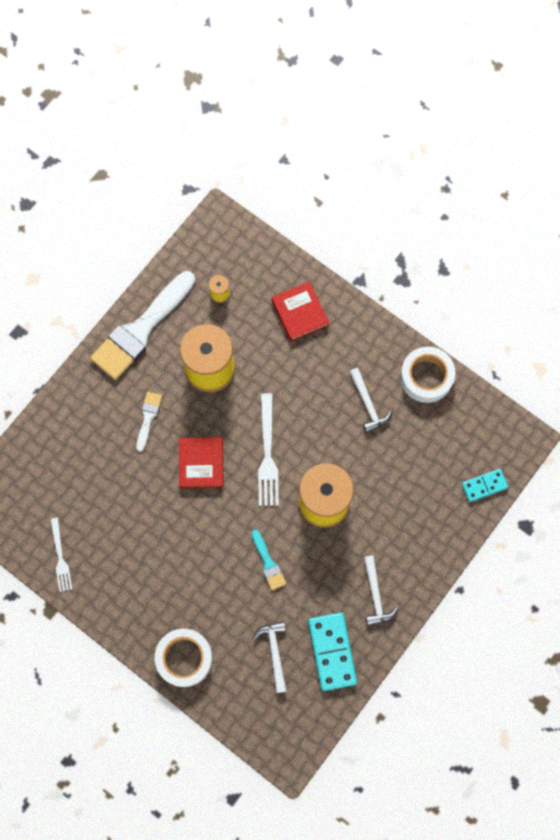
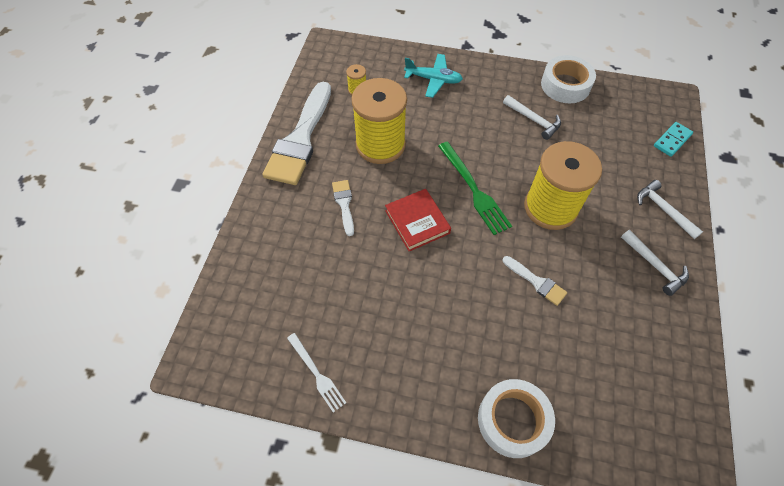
camera: 25 degrees left, 15 degrees down
(267, 454) = (474, 190): white fork -> green fork
(268, 563) = (536, 282): turquoise brush -> white brush
(274, 652) = (601, 367): white hammer -> white hammer (663, 210)
(300, 313) = (433, 79): red book -> turquoise plane
(332, 651) = (656, 338): turquoise domino -> none

